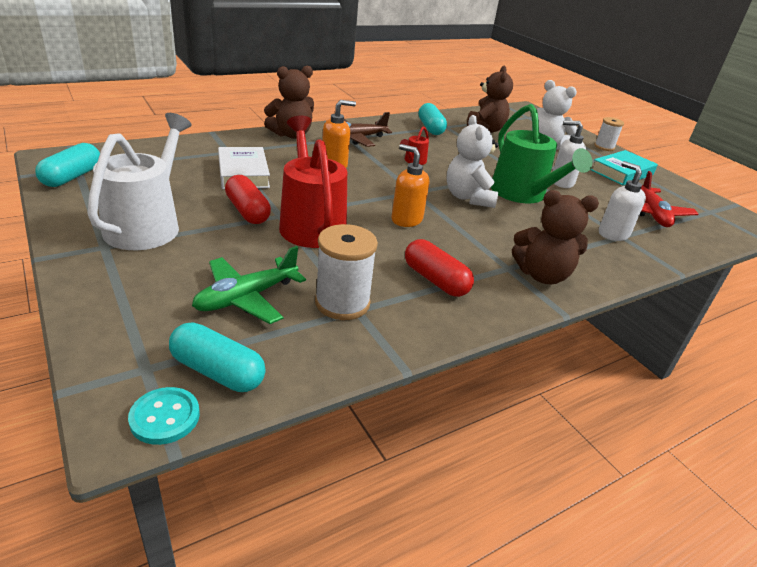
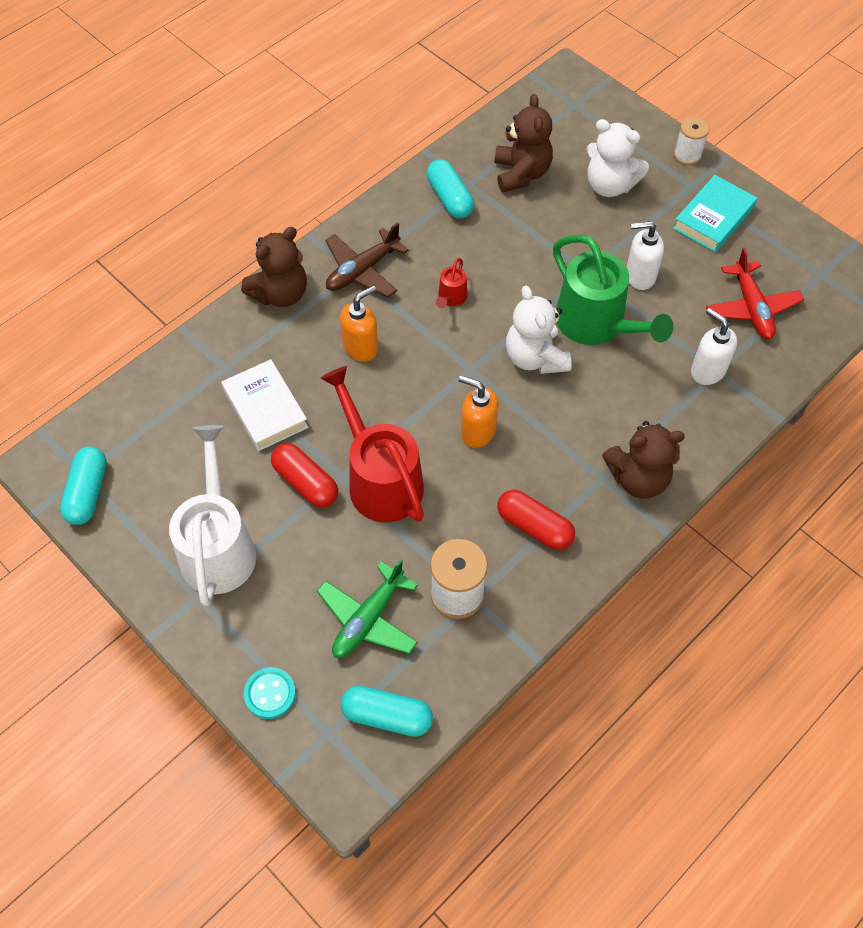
camera: 10 degrees left, 25 degrees up
(165, 417) = (371, 775): turquoise button -> turquoise button (270, 693)

